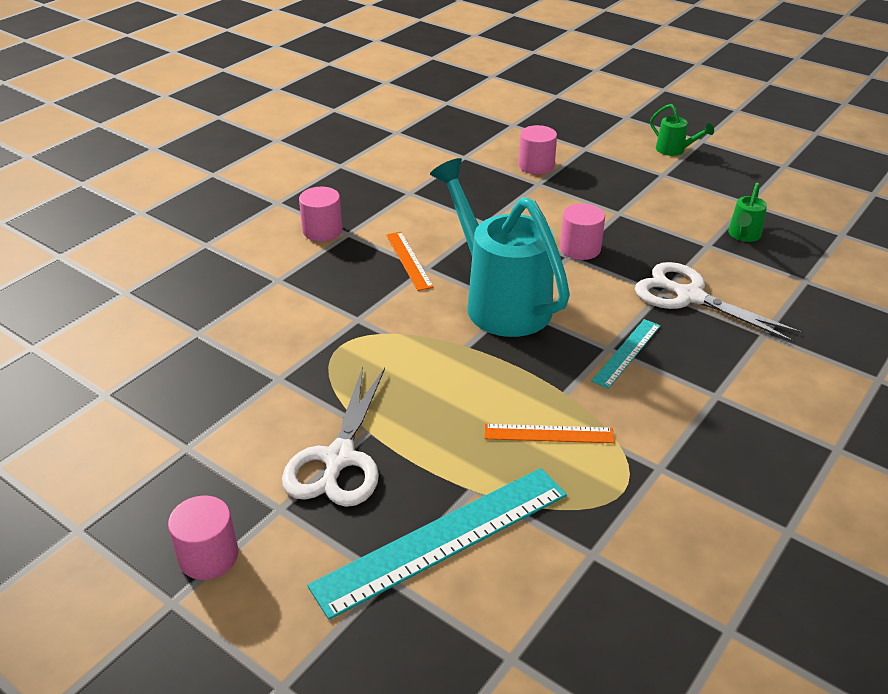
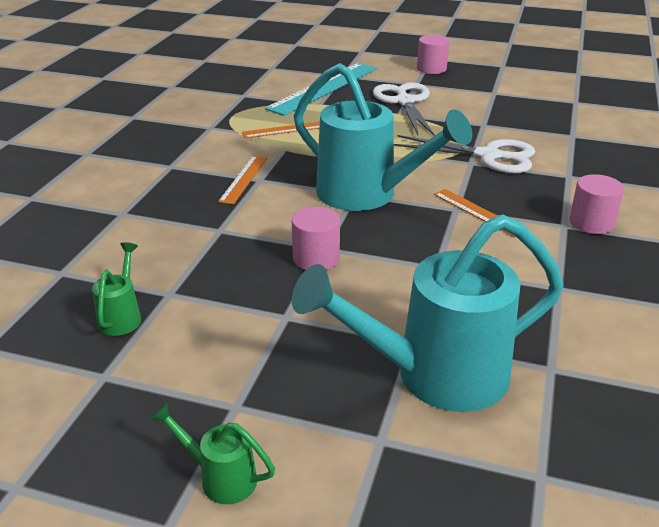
camera: 160 degrees right, 5 degrees down
(536, 166) = (435, 375): pink cylinder -> turquoise watering can
(626, 352) = (244, 179): turquoise ruler -> orange ruler
(689, 296) = (191, 232): white scissors -> white scissors (488, 156)

